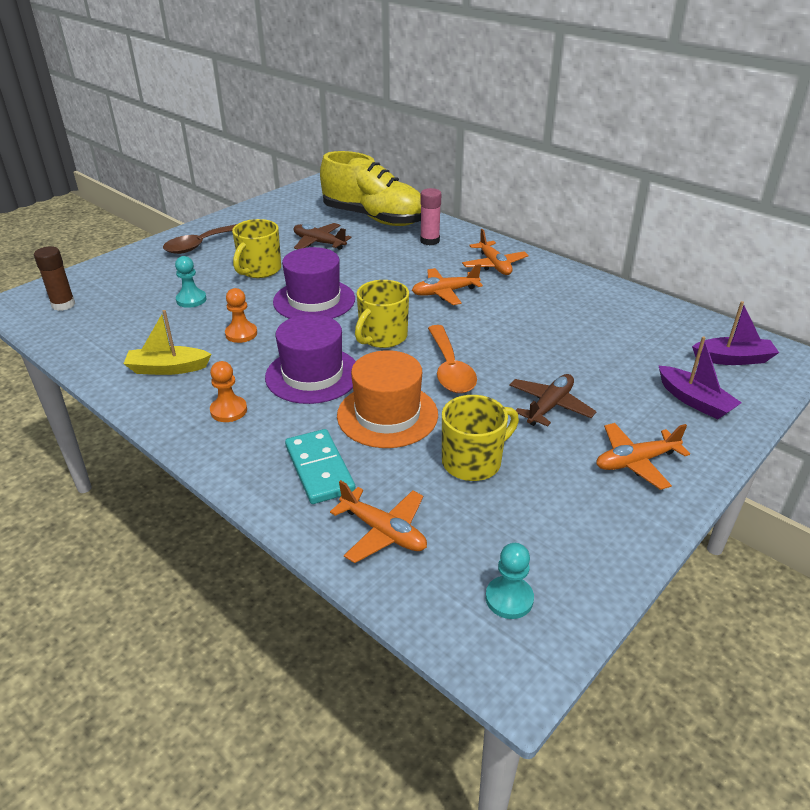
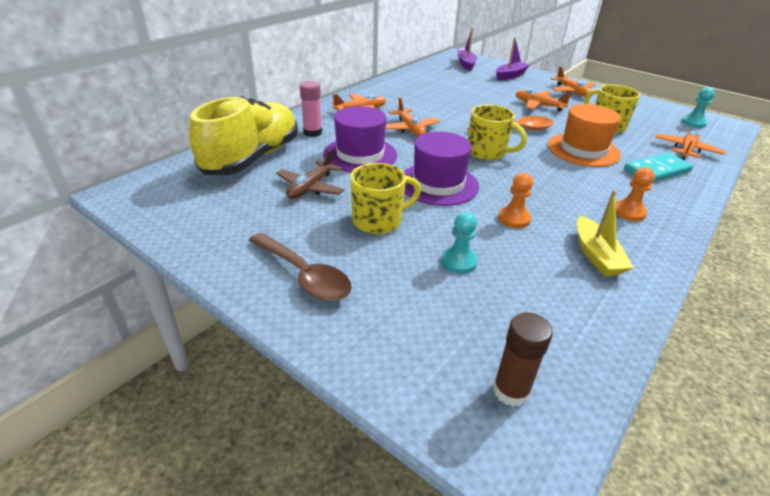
camera: 95 degrees left, 0 degrees up
(259, 270) = (378, 221): yellow mug -> yellow mug turned 45 degrees counterclockwise
(312, 375) = (556, 178): purple hat -> purple hat (360, 155)
(549, 406) = (538, 105): brown plane -> orange plane

